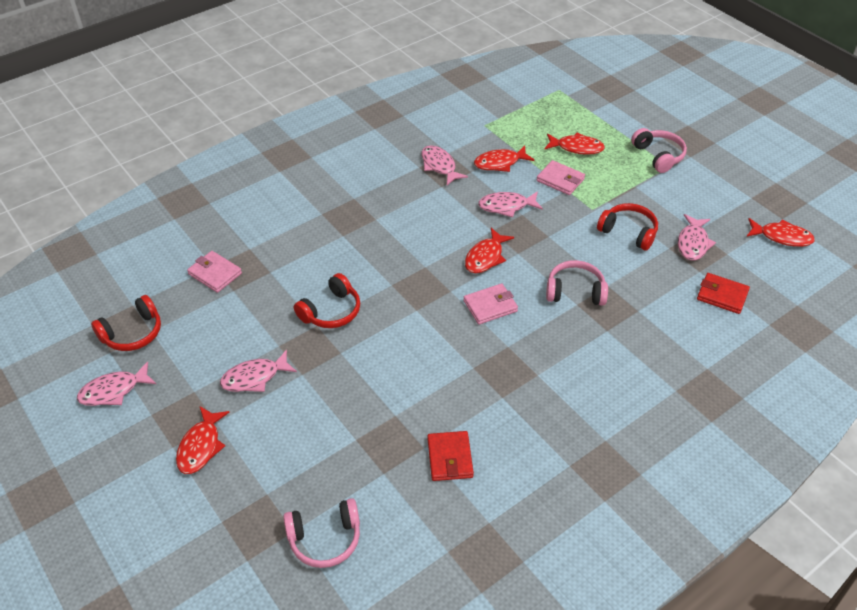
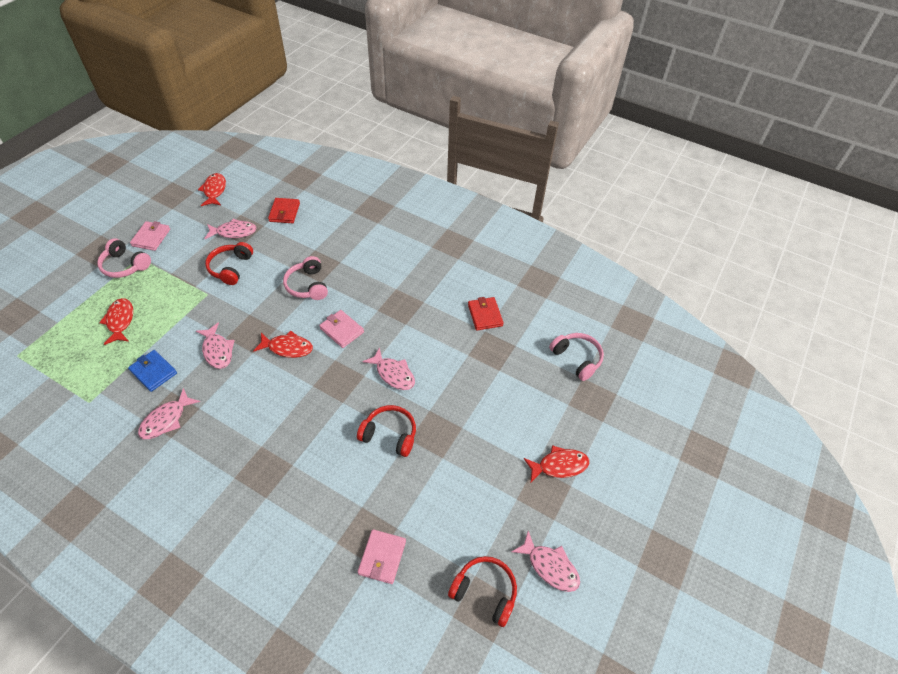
camera: 115 degrees left, 5 degrees up
(254, 377) = (481, 460): pink fish -> pink fish (393, 374)
(450, 458) = (485, 315): red wallet -> red wallet turned 75 degrees counterclockwise
(500, 163) = (153, 372): red fish -> blue wallet
(560, 180) = (171, 322): pink wallet -> pink wallet (151, 237)
(658, 156) = (125, 265): pink headphones -> pink headphones turned 105 degrees counterclockwise

